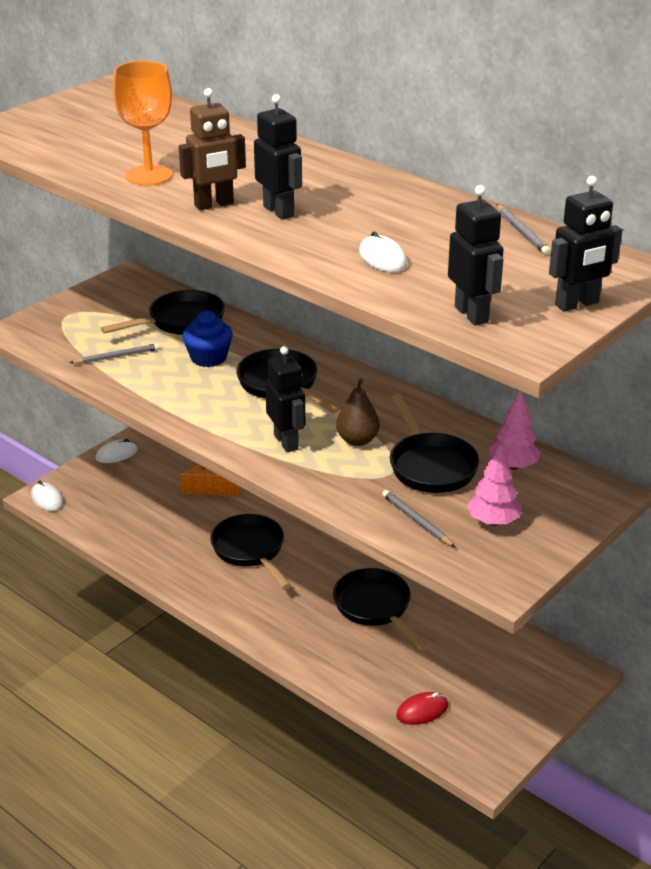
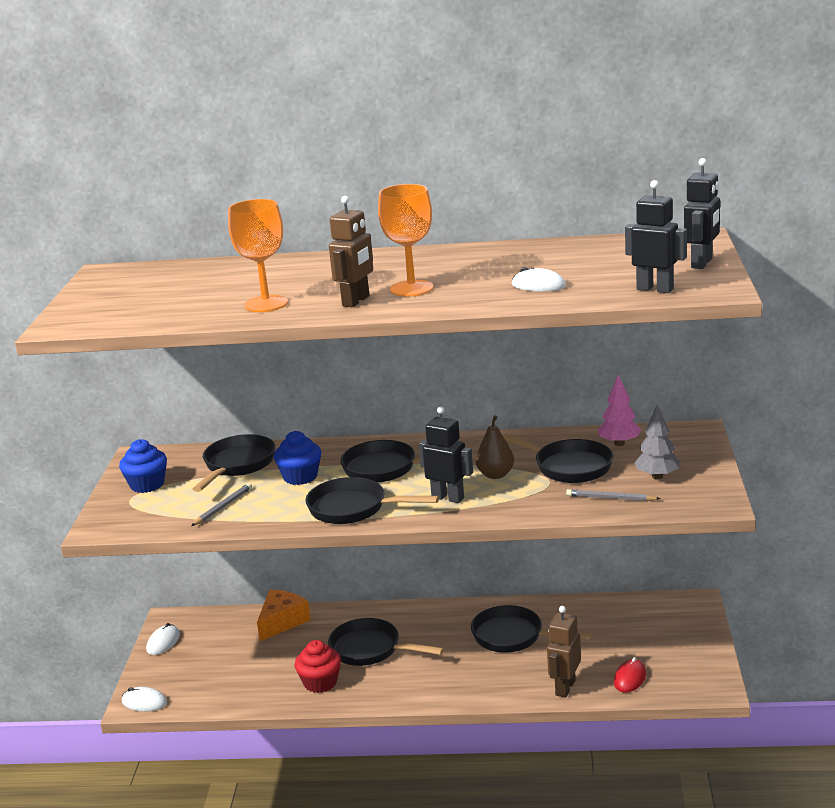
camera: 35 degrees left, 10 degrees down
(97, 307) = (147, 485): none -> blue cupcake
(179, 558) = (320, 682): none -> red cupcake
(202, 411) = (353, 508): none -> black pan
(279, 211) = (411, 288): black robot -> orange goblet
(356, 684) = (565, 688): none -> brown robot
(493, 522) = (657, 476): pink tree -> grey tree
(522, 232) = (593, 245): grey pencil -> none

